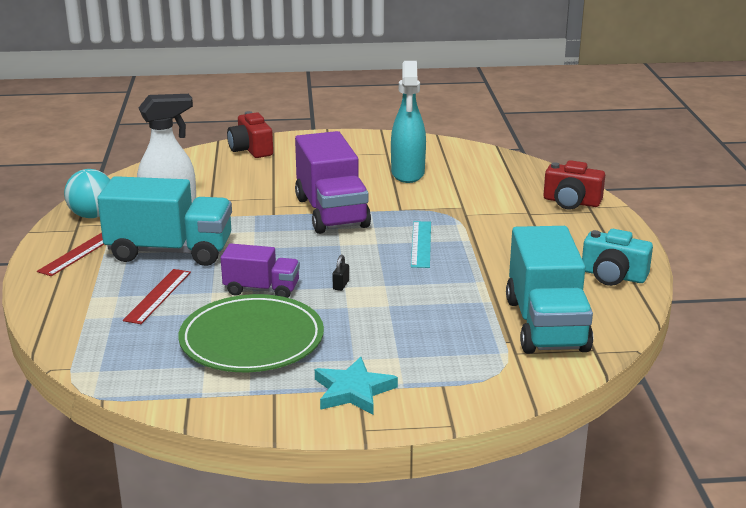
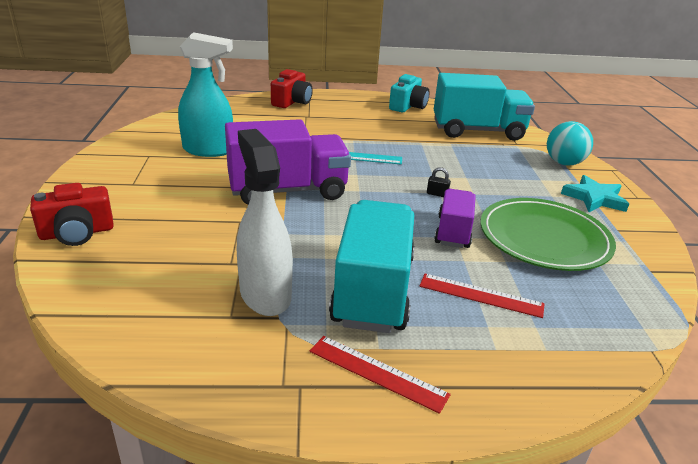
camera: 90 degrees left, 5 degrees up
(92, 215) = (252, 371): turquoise ball -> turquoise ball (564, 163)

